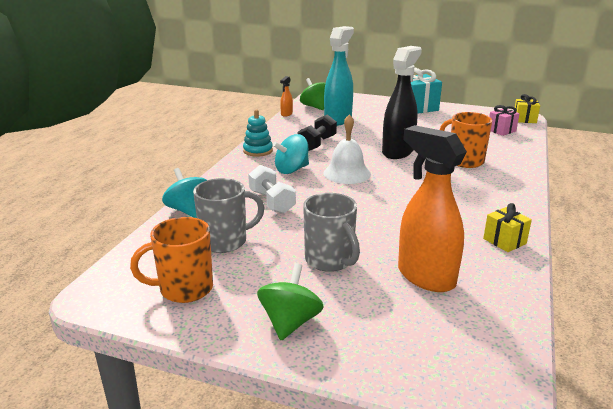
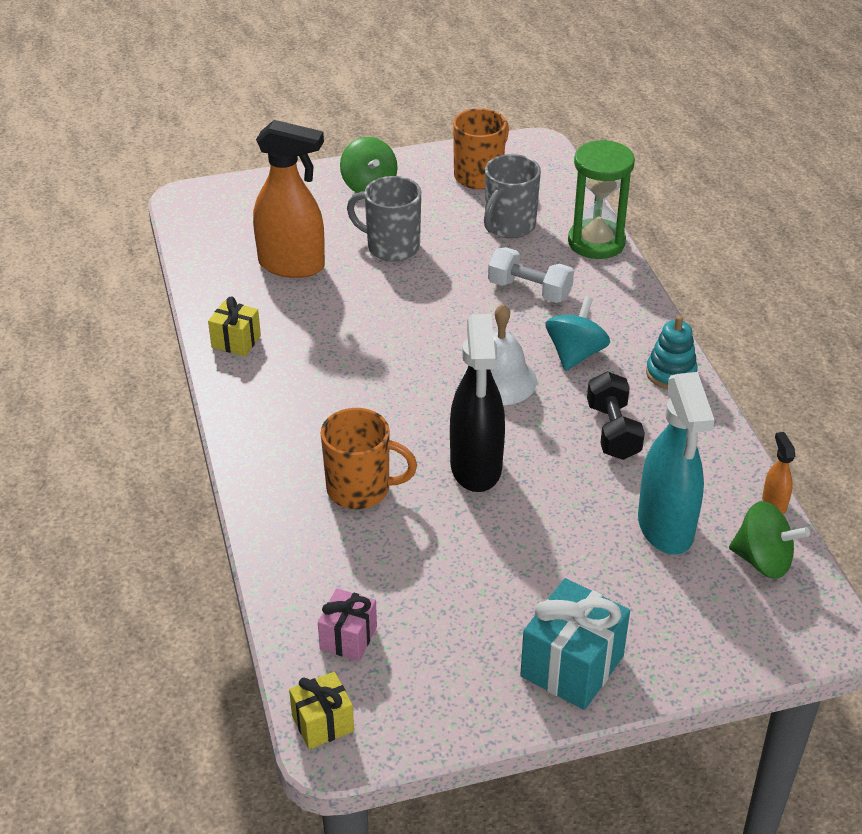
camera: 145 degrees right, 15 degrees up
(188, 210) = (596, 242): turquoise spinning top -> green hourglass

